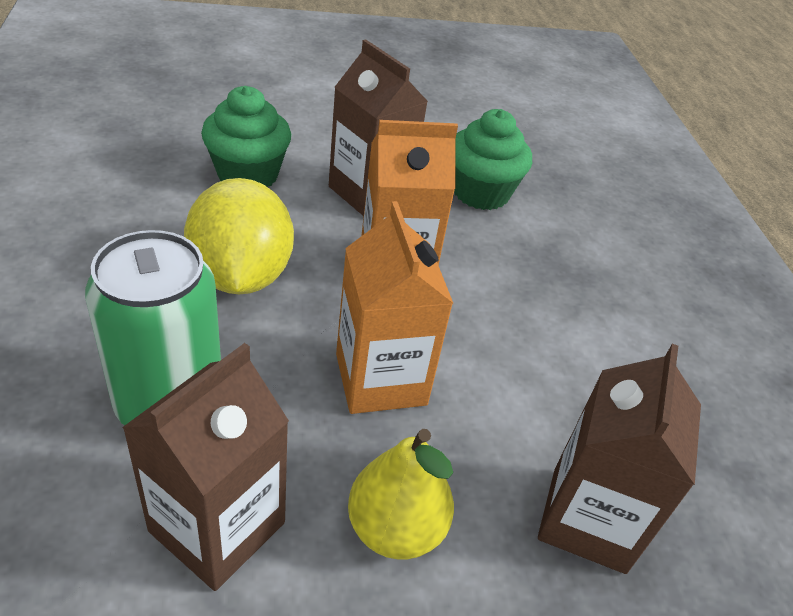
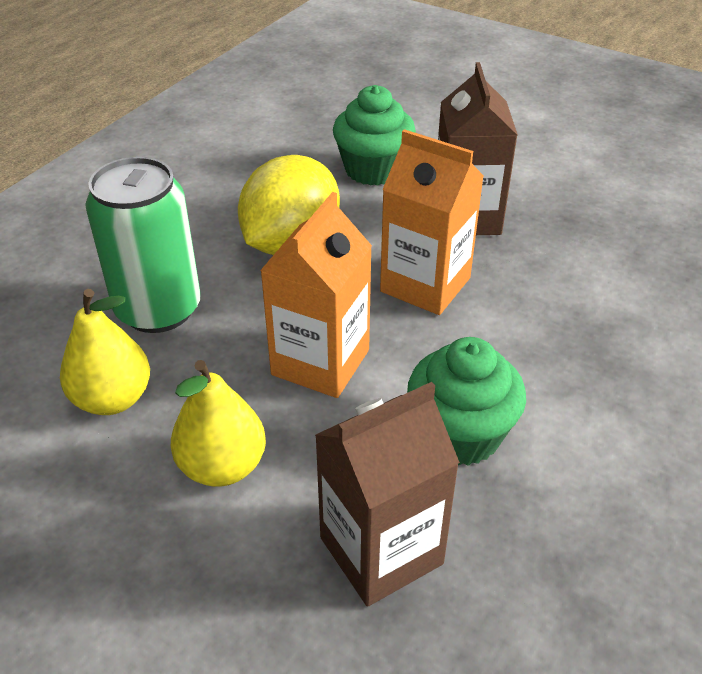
camera: 45 degrees right, 0 degrees up
(217, 527) = (113, 399): brown carton -> yellow pear
(481, 193) = (581, 253): green cupcake -> green cupcake (460, 434)

